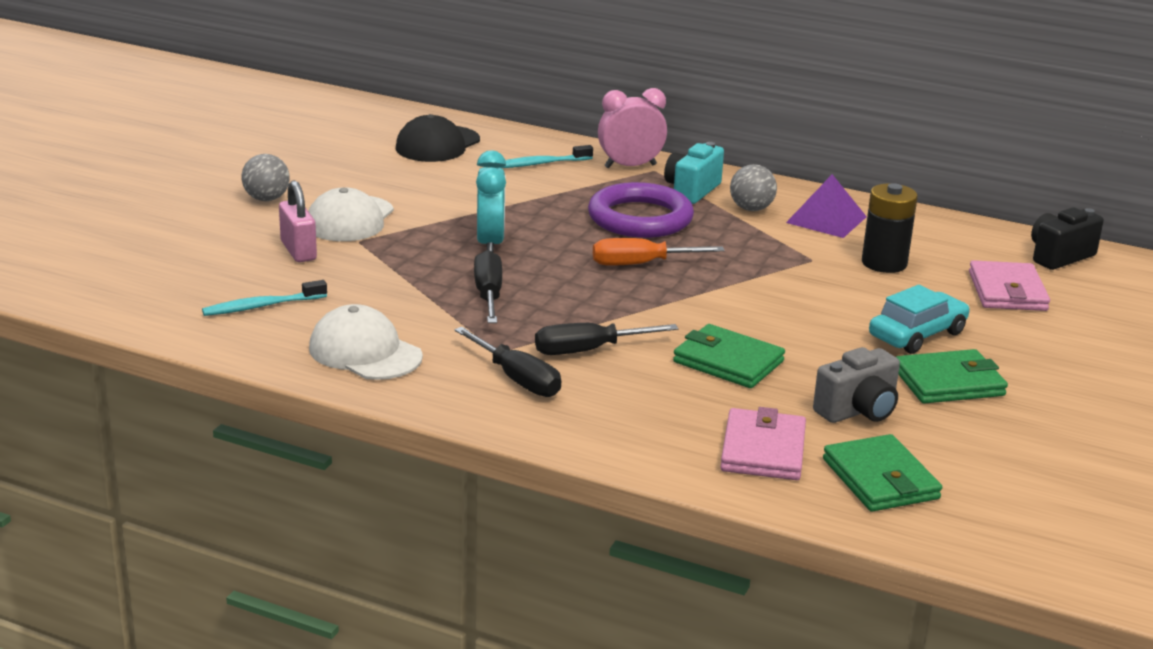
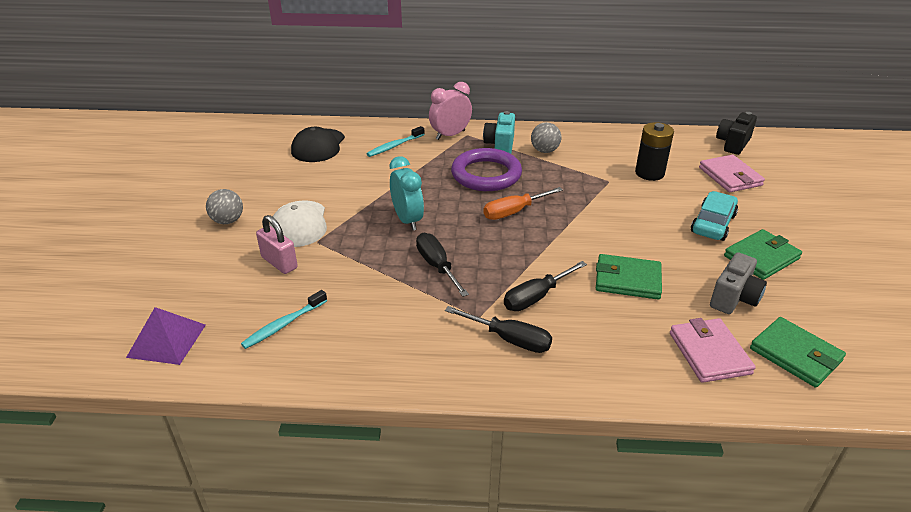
camera: 20 degrees left, 10 degrees up
(365, 352) = (387, 347): white cap -> none
(826, 219) = (592, 148): purple pyramid -> purple pyramid (166, 340)

